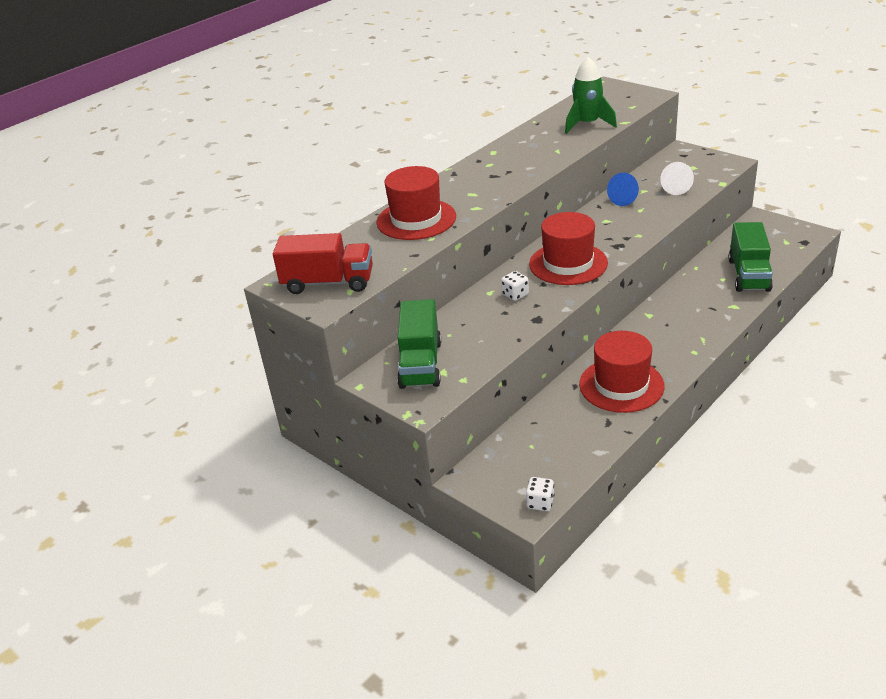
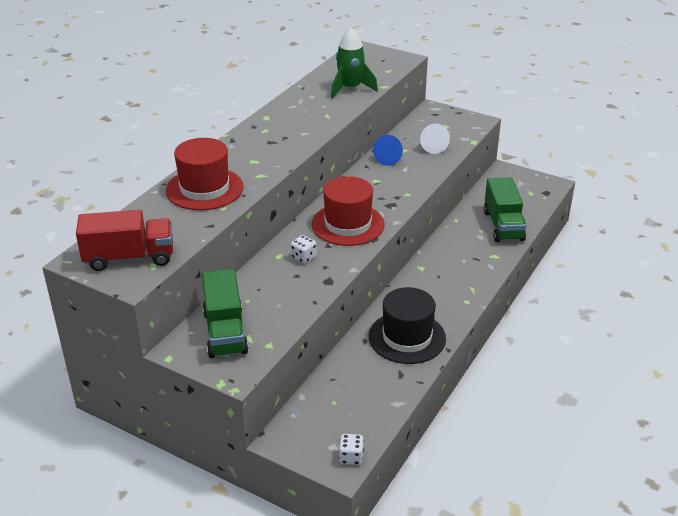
camera: 15 degrees left, 0 degrees up
(621, 385) = (407, 337): red hat -> black hat

